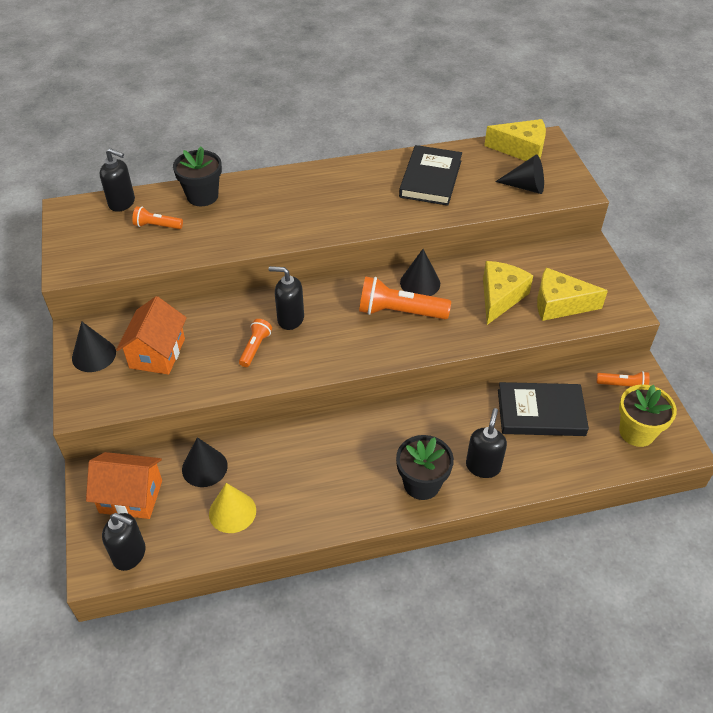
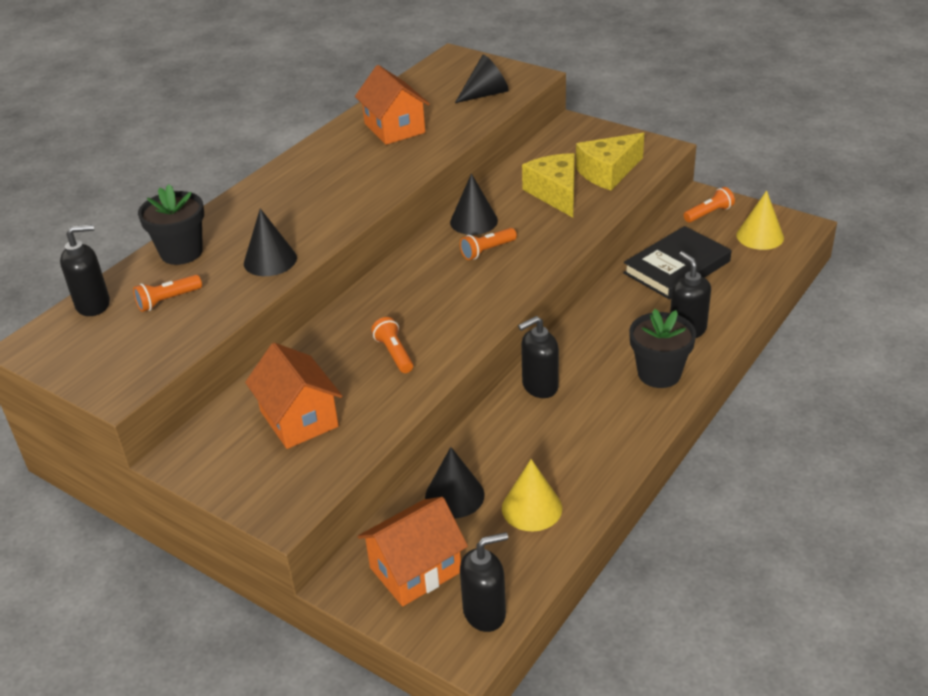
camera: 40 degrees left, 10 degrees down
(94, 355) = (229, 464): black cone -> black cone (270, 260)
(290, 319) = (395, 313): black soap dispenser -> black soap dispenser (539, 386)
(399, 312) = (487, 251): orange flashlight -> orange flashlight, size x0.55
(430, 179) = (394, 128): black book -> orange house
(521, 149) = (442, 72): yellow cheese -> none
(637, 432) = (760, 236): yellow flower pot -> yellow cone

